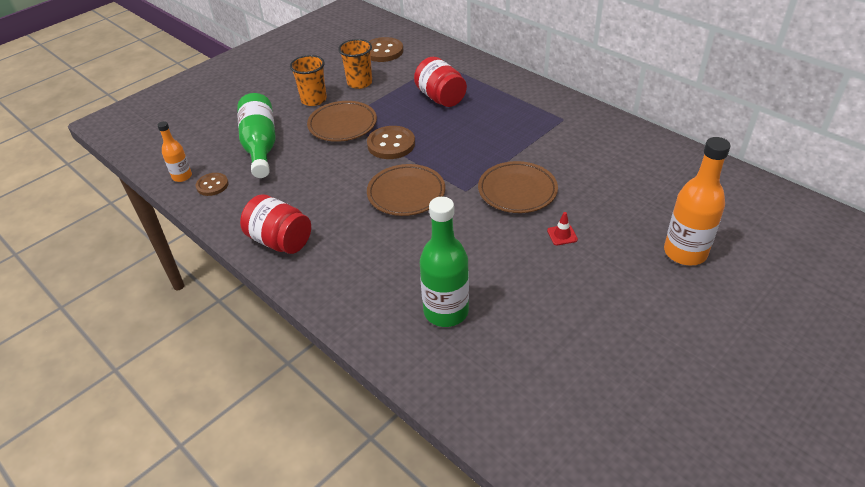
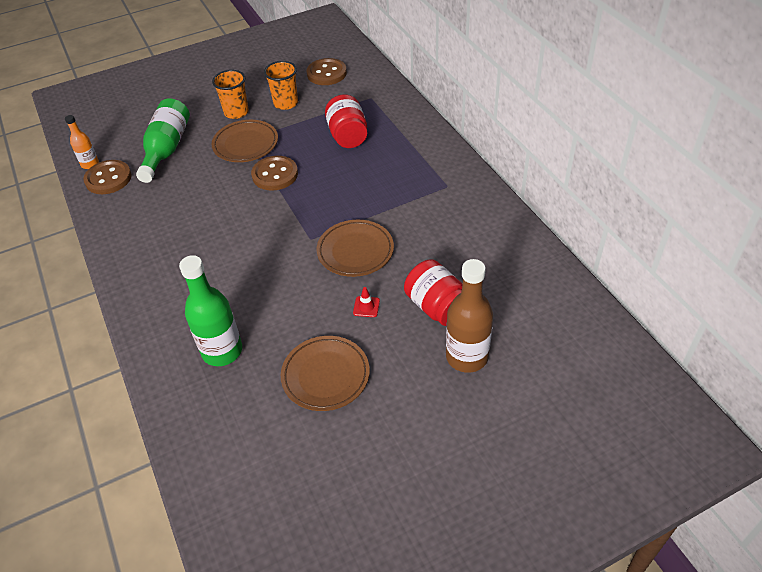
camera: 20 degrees right, 5 degrees up
(212, 185) = (108, 179): brown button -> brown button, size x1.60
(280, 241) = (131, 246): red jar -> red jar (437, 307)
(406, 193) = (258, 228): brown plate -> brown plate (325, 376)
(685, 252) = (467, 357): orange bottle -> brown bottle

